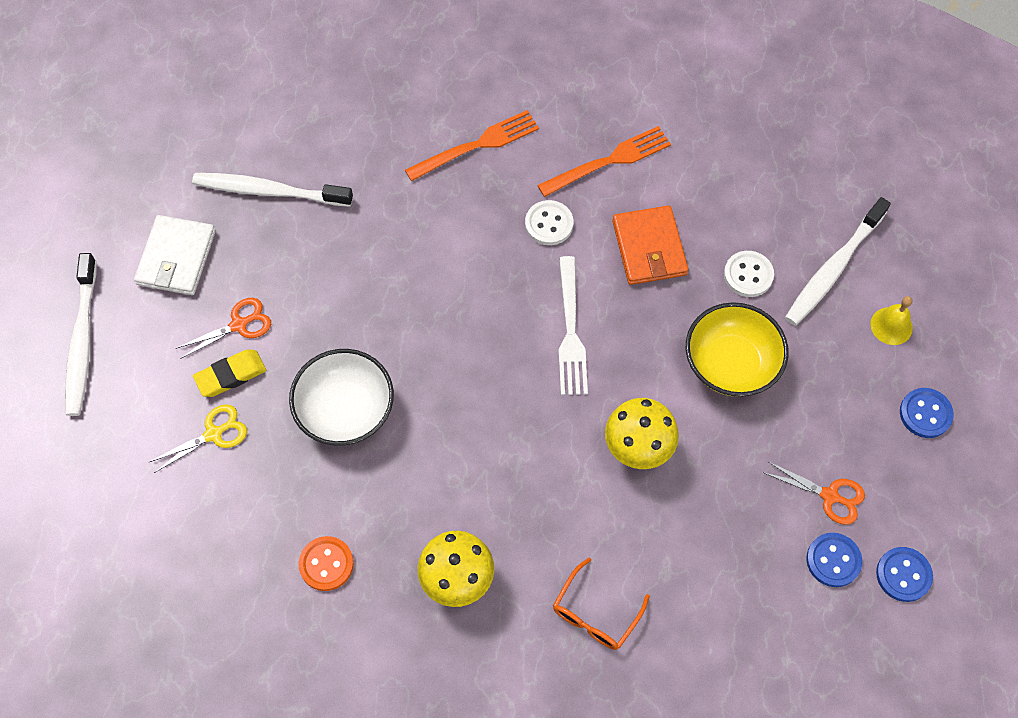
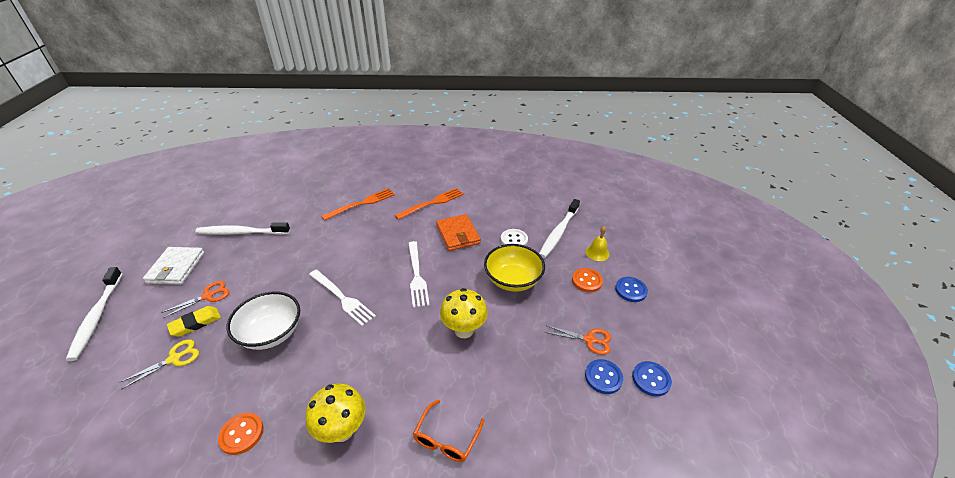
camera: 10 degrees left, 25 degrees down
(450, 360) = (342, 298): none -> white fork
(549, 224) = (401, 230): white button -> none
(856, 384) = (587, 281): none -> orange button

